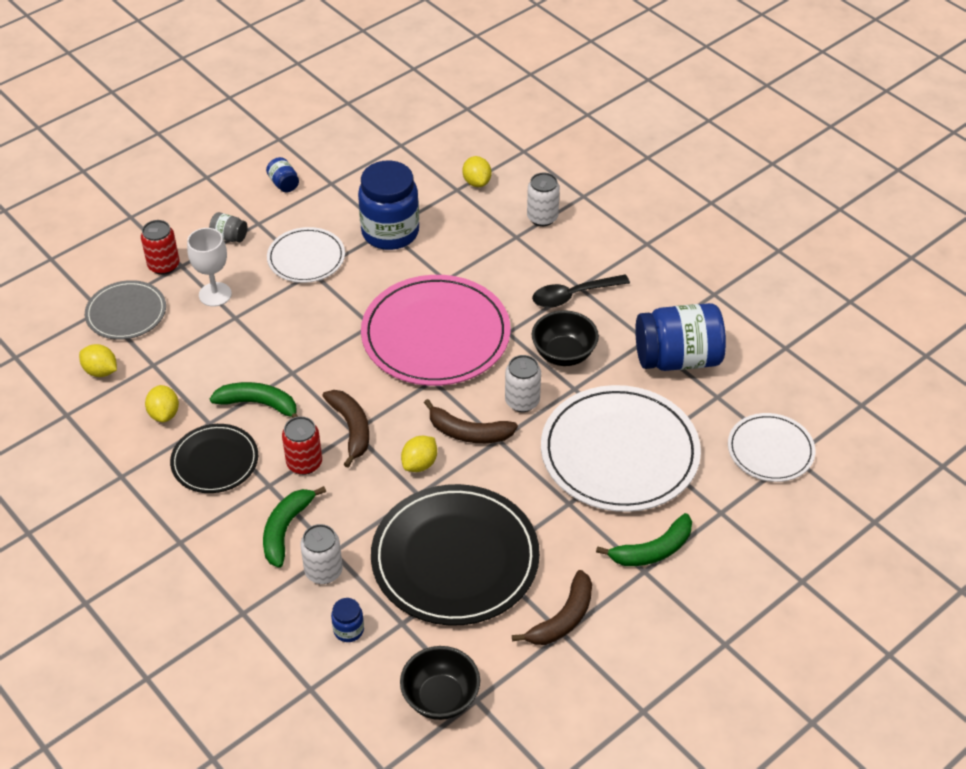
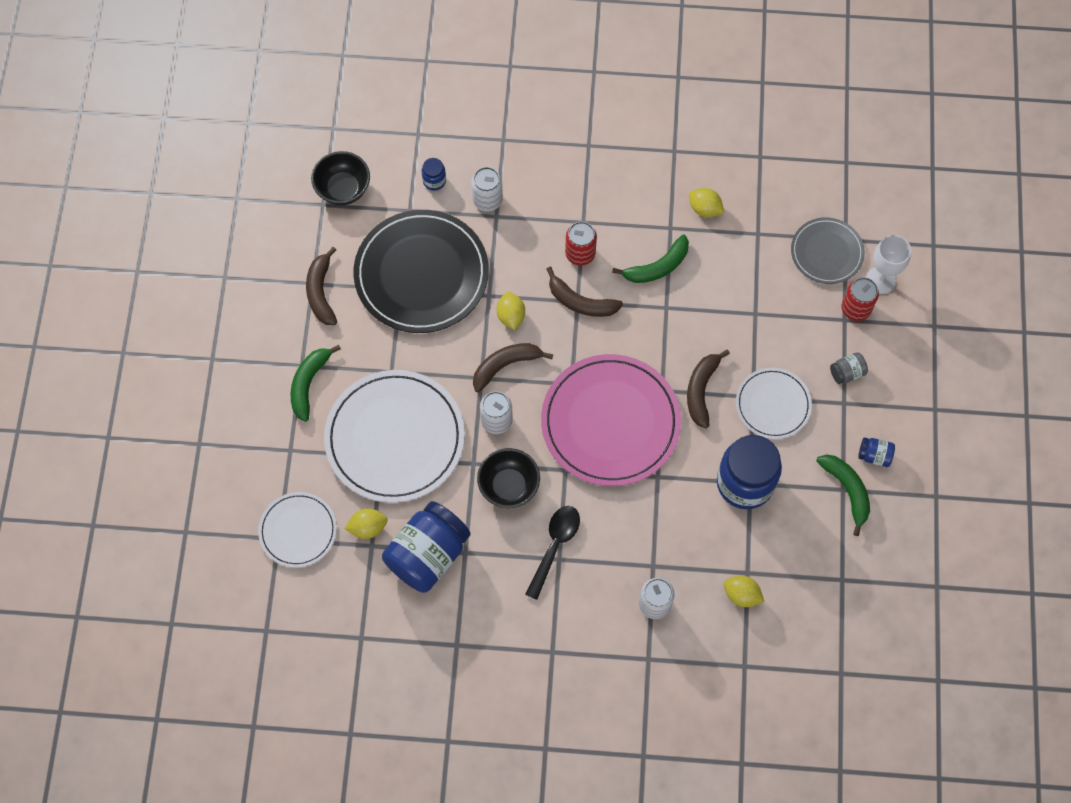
camera: 135 degrees right, 20 degrees up
(101, 371) = (782, 200): yellow lemon -> yellow lemon (368, 527)
(215, 294) = (791, 318): white goblet -> white goblet (880, 280)
(215, 461) = (634, 207): black plate -> none
(286, 529) = (539, 205): green banana -> green banana (847, 491)
(343, 303) = (701, 390): none -> brown banana

